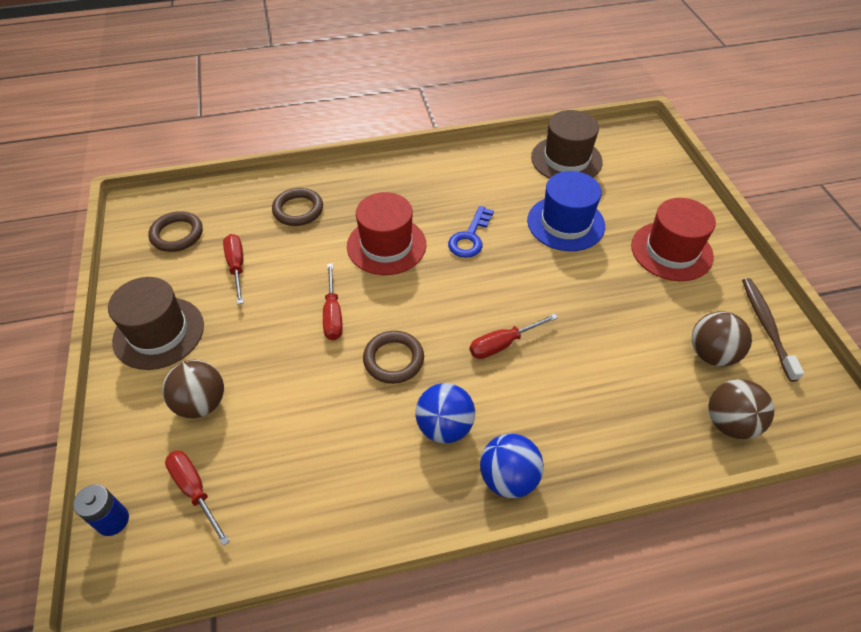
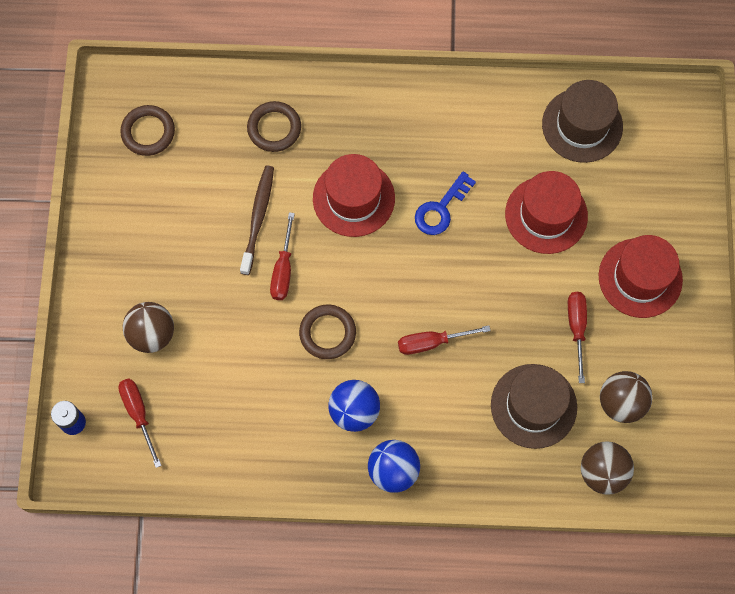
camera: 15 degrees right, 20 degrees up
(159, 333) = (121, 249): brown hat -> brown hat (533, 406)
(237, 267) = (202, 189): red screwdriver -> red screwdriver (576, 328)
(565, 223) = (546, 215): blue hat -> red hat
(766, 326) = (689, 388): brown toothbrush -> brown toothbrush (258, 218)

